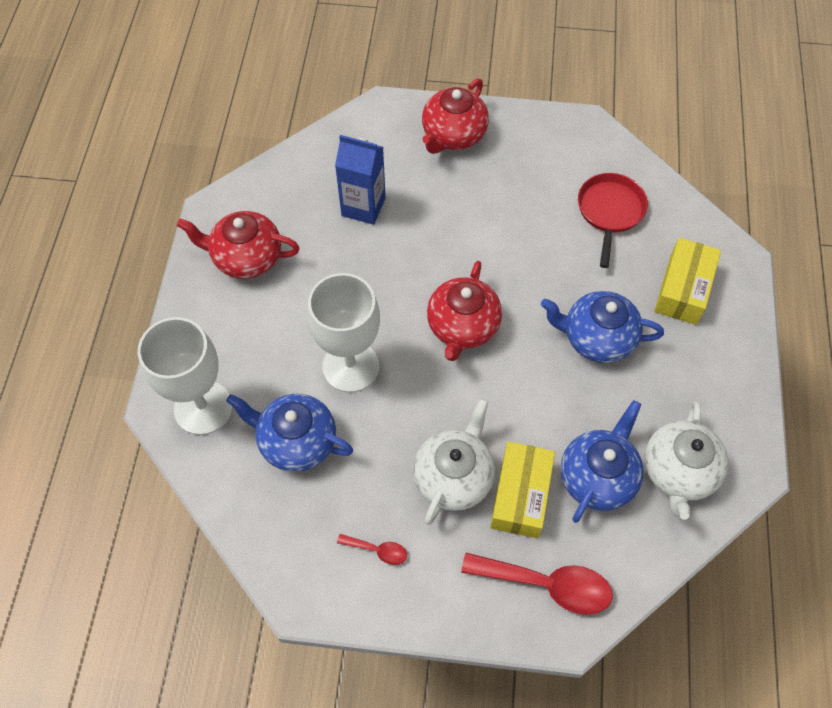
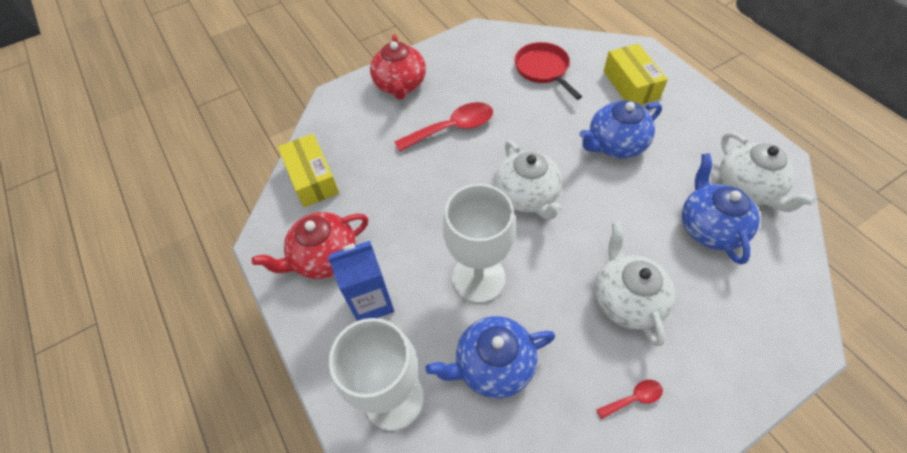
camera: 35 degrees left, 5 degrees down
(363, 207) = (381, 165): blue carton -> blue carton (371, 302)
(462, 327) = (527, 196): red teapot -> white teapot
(520, 495) = (680, 277): yellow box -> yellow box (312, 178)
(547, 584) = (761, 323): red spoon -> red spoon (452, 128)

